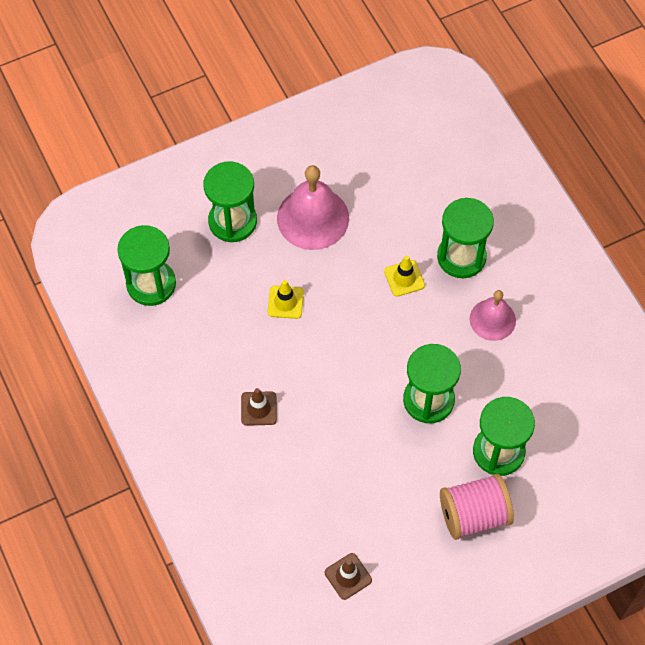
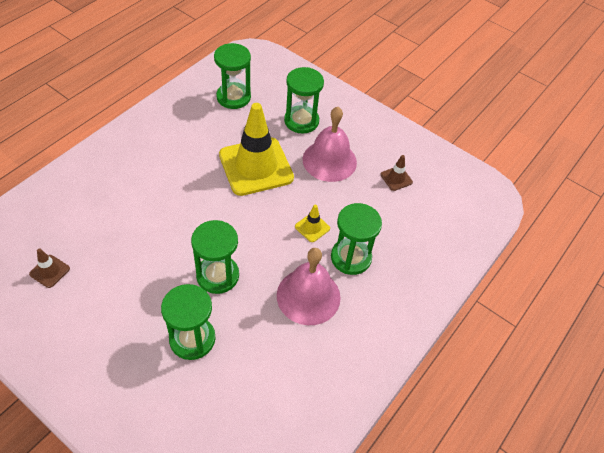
camera: 60 degrees right, 10 degrees down
(259, 408) = (167, 178): brown traffic cone -> brown traffic cone (396, 178)
(285, 302) = (256, 166): yellow traffic cone -> yellow traffic cone, size x2.46
(473, 515) = (128, 339): pink spool -> none
(492, 319) = (308, 296): pink bell -> pink bell, size x1.61

